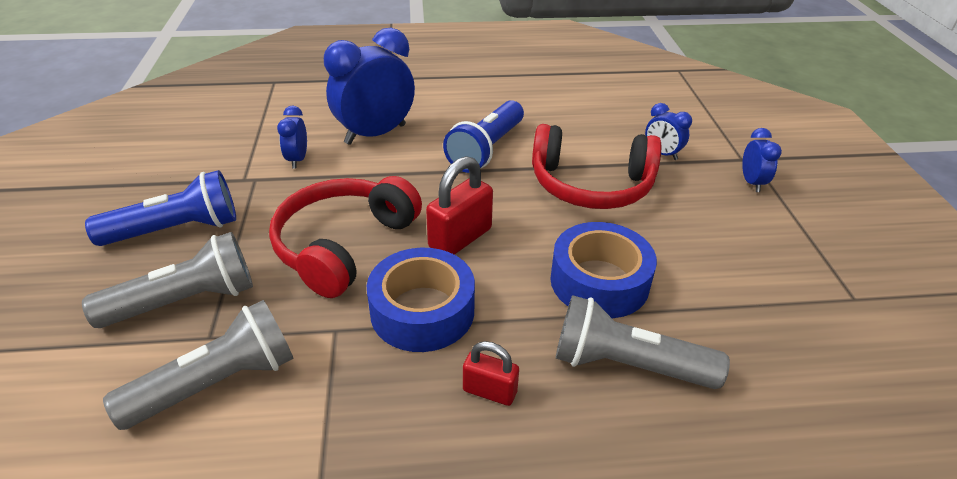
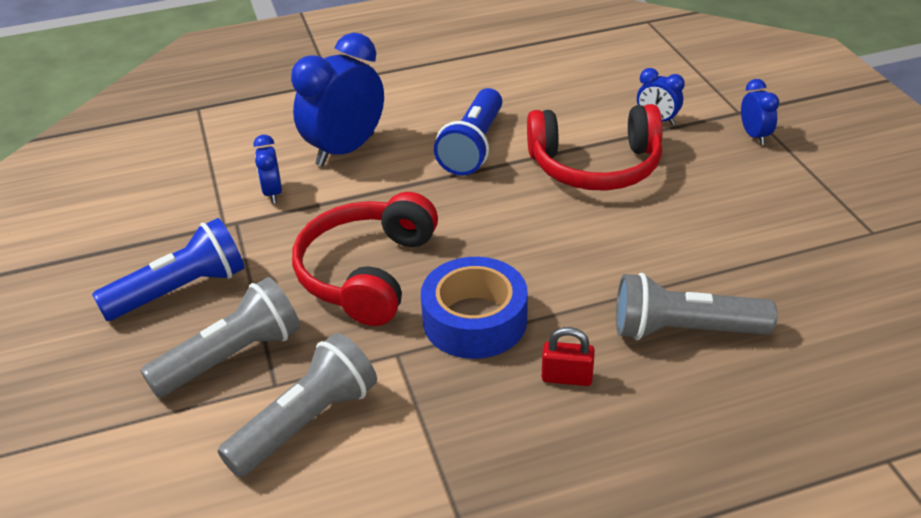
camera: 10 degrees left, 0 degrees up
(460, 238) = (483, 244): red padlock -> none
(599, 281) = (634, 260): blue tape -> none

